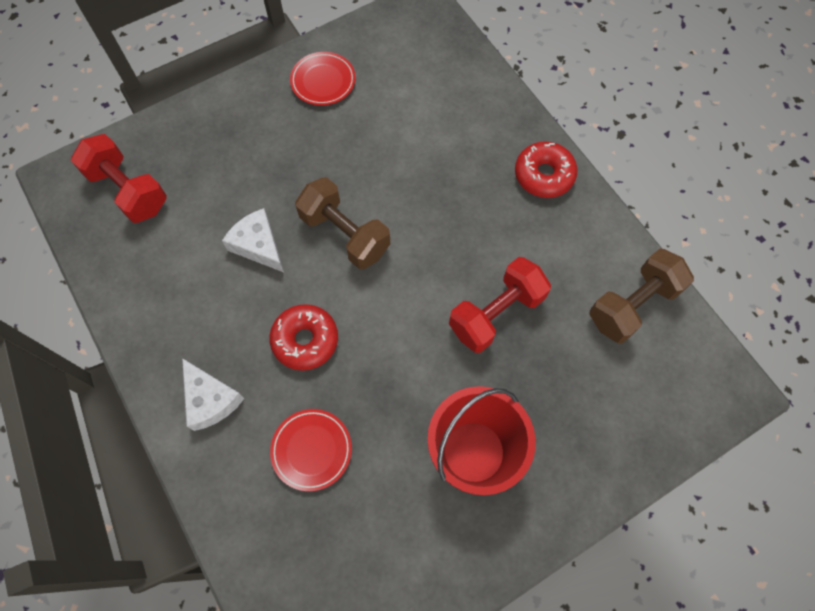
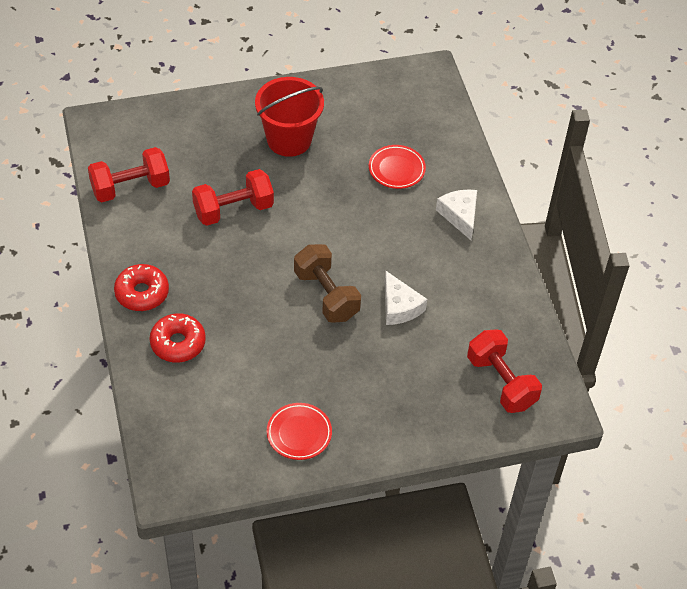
camera: 165 degrees left, 15 degrees down
(305, 340) = (381, 232): red donut -> red donut (178, 343)
(632, 305) = (130, 187): brown dumbbell -> red dumbbell

